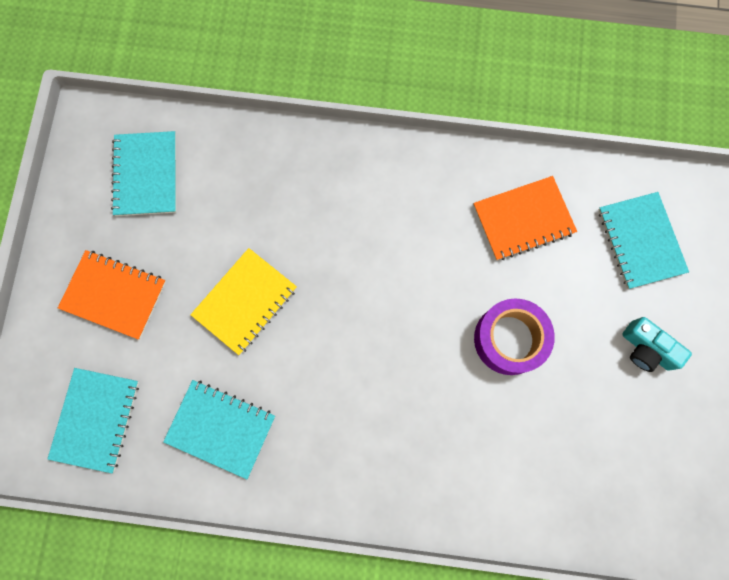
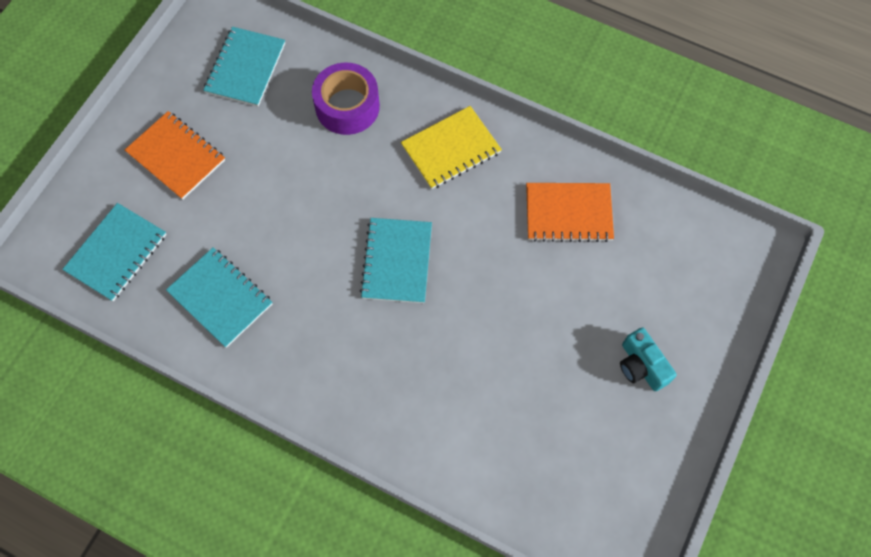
camera: 20 degrees right, 10 degrees down
(245, 302) = (286, 200): yellow notebook -> yellow notebook (451, 149)
(509, 339) = (513, 312): purple tape -> purple tape (347, 106)
(640, 241) = (673, 268): turquoise notebook -> turquoise notebook (396, 261)

